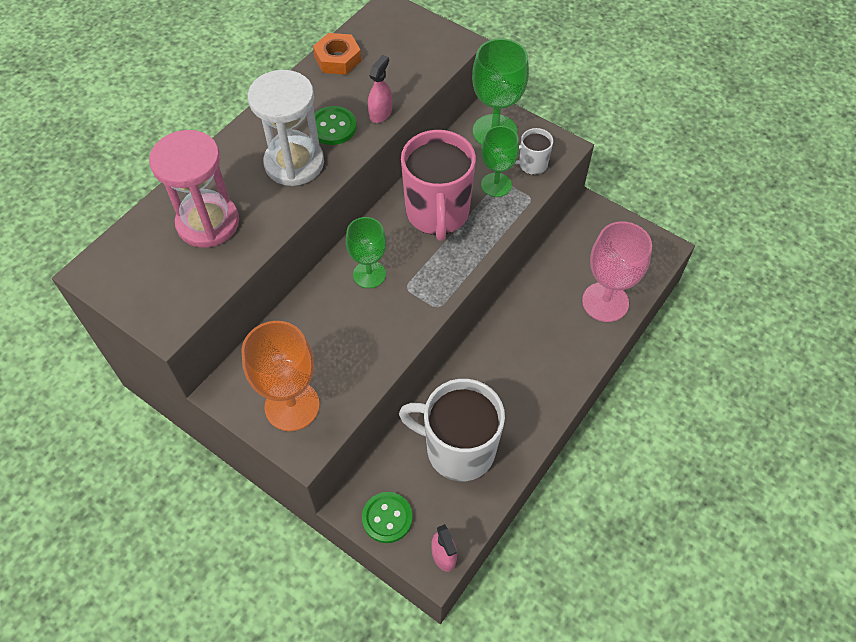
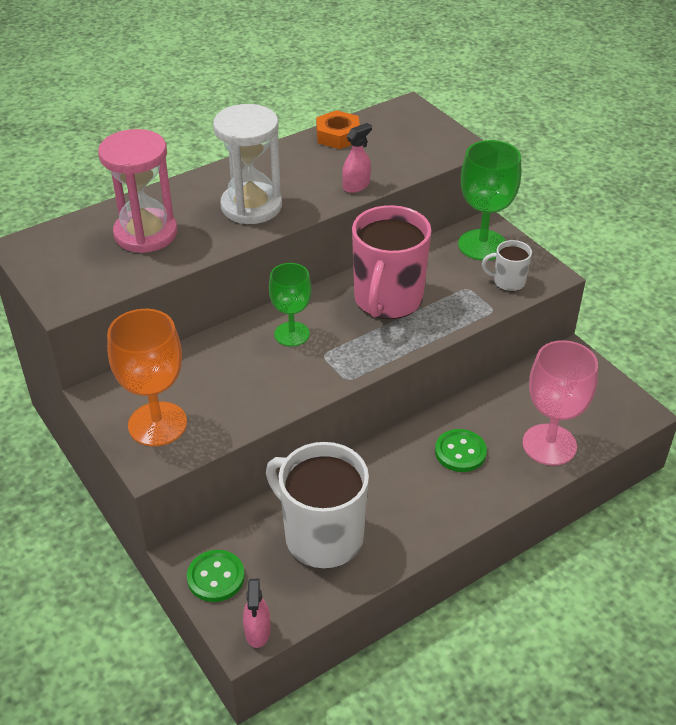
camera: 20 degrees right, 15 degrees down
(333, 127) = (304, 186): green button -> green button (460, 452)
(496, 185) = (461, 290): green goblet -> none

